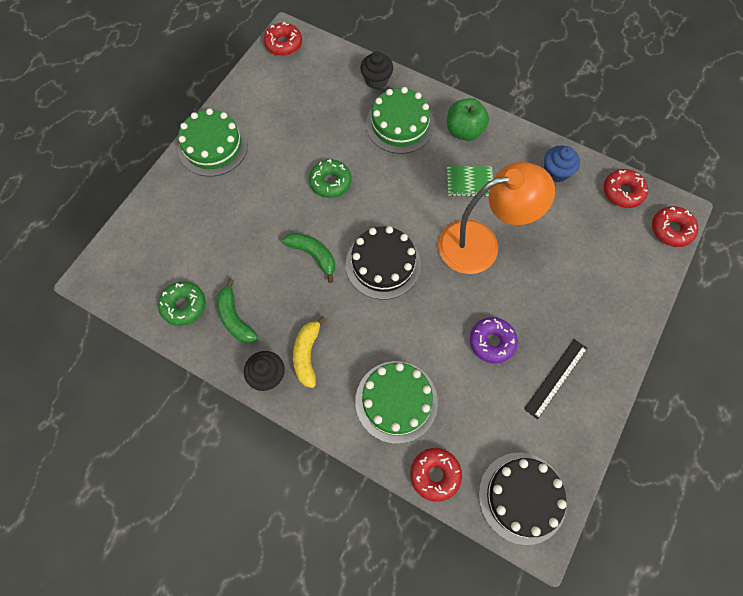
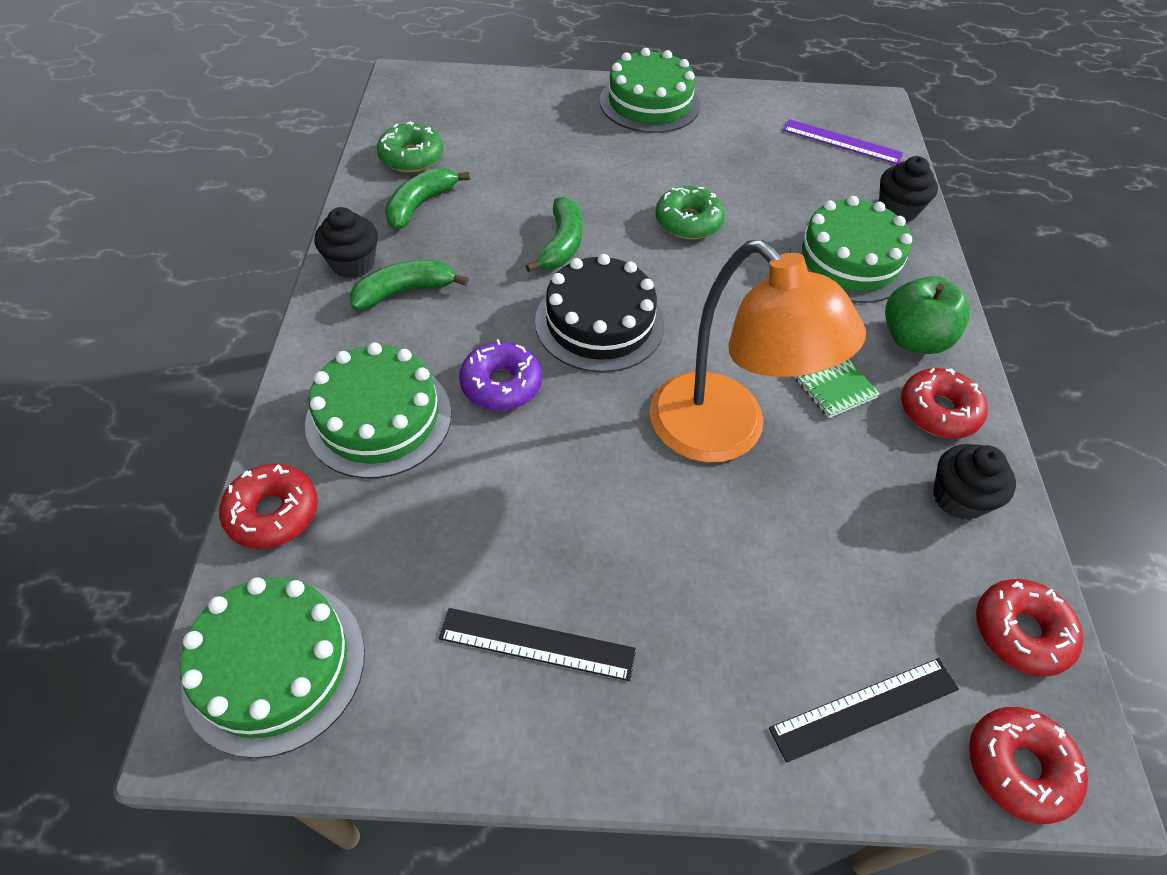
camera: 60 degrees right, 15 degrees down
(283, 44) = (857, 107): red donut -> red donut (938, 411)
(307, 354) = (404, 291): yellow banana -> green banana
(309, 71) = (842, 142): none -> purple ruler
(492, 342) = (551, 513): purple donut -> purple donut (501, 384)
(522, 497) = (275, 666): black cake -> green cake
(556, 172) = (958, 498): blue cupcake -> black cupcake
(631, 267) = (864, 708): none -> black ruler

